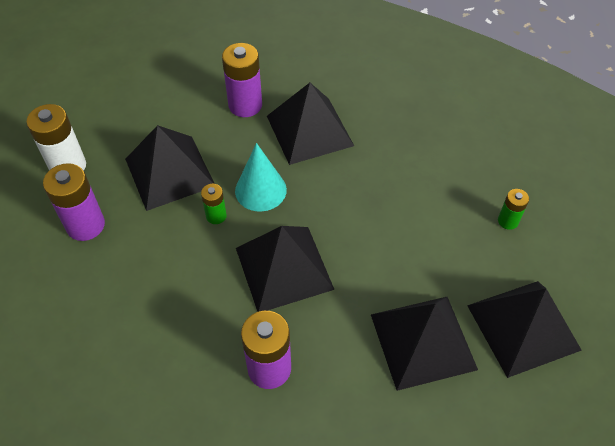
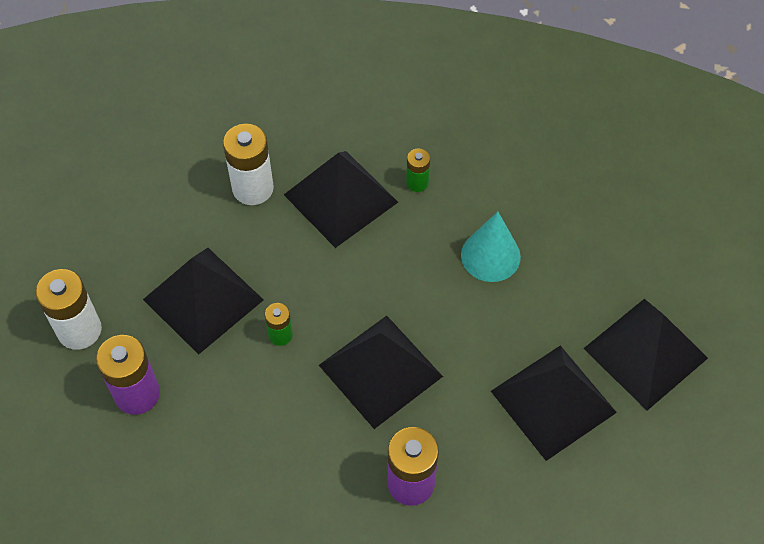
camera: 20 degrees left, 5 degrees up
(245, 105) = (253, 188): purple battery -> white battery
(260, 190) = (316, 288): turquoise cone -> turquoise cone (490, 255)
(508, 221) = (593, 241): green battery -> green battery (417, 183)

